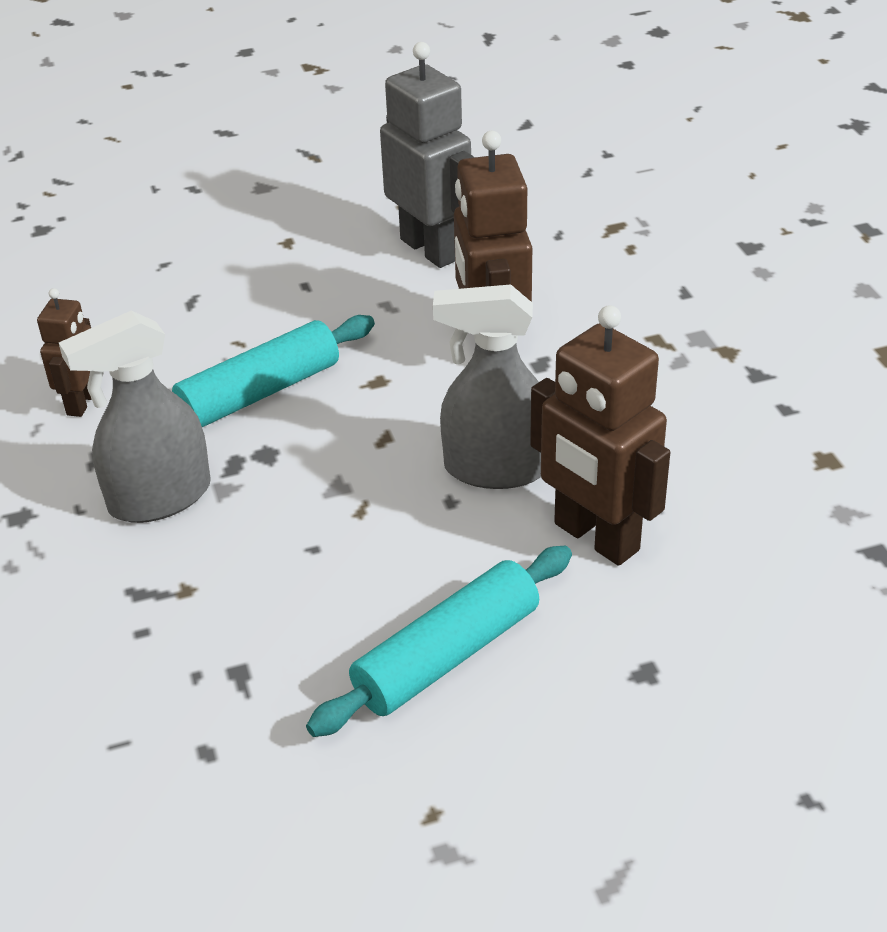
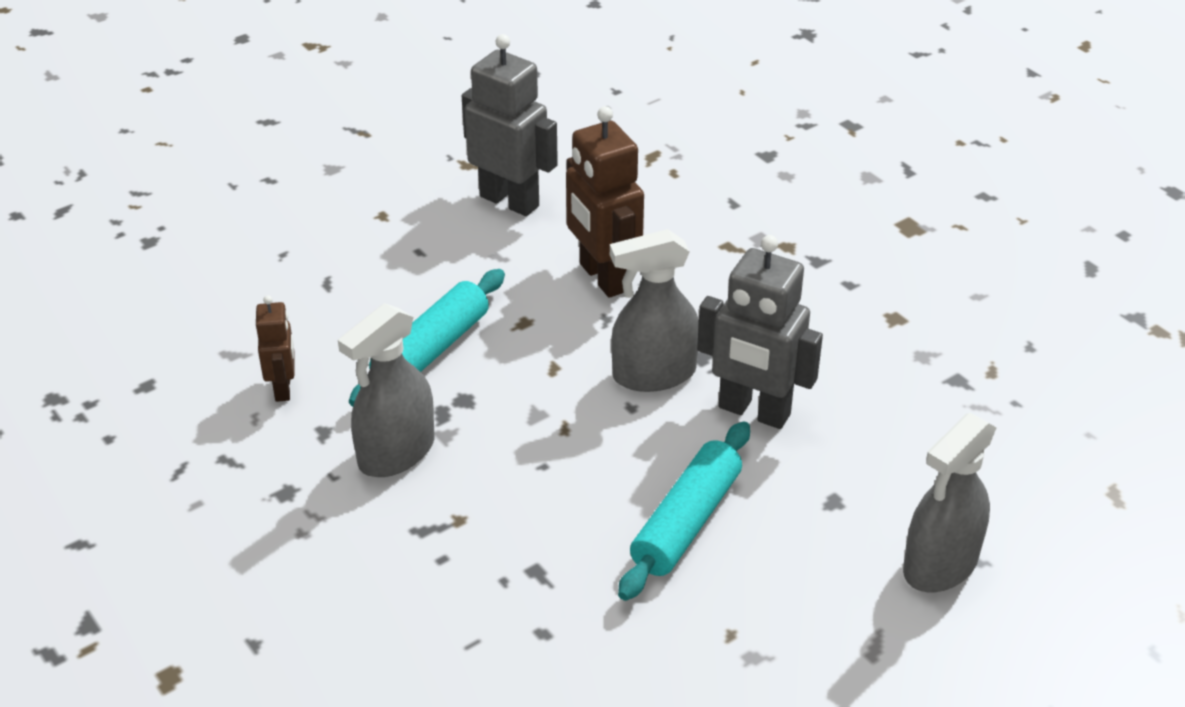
camera: 20 degrees left, 0 degrees up
(595, 537) = (754, 412): brown robot -> grey robot
(751, 791) = (940, 565): none -> grey spray bottle

